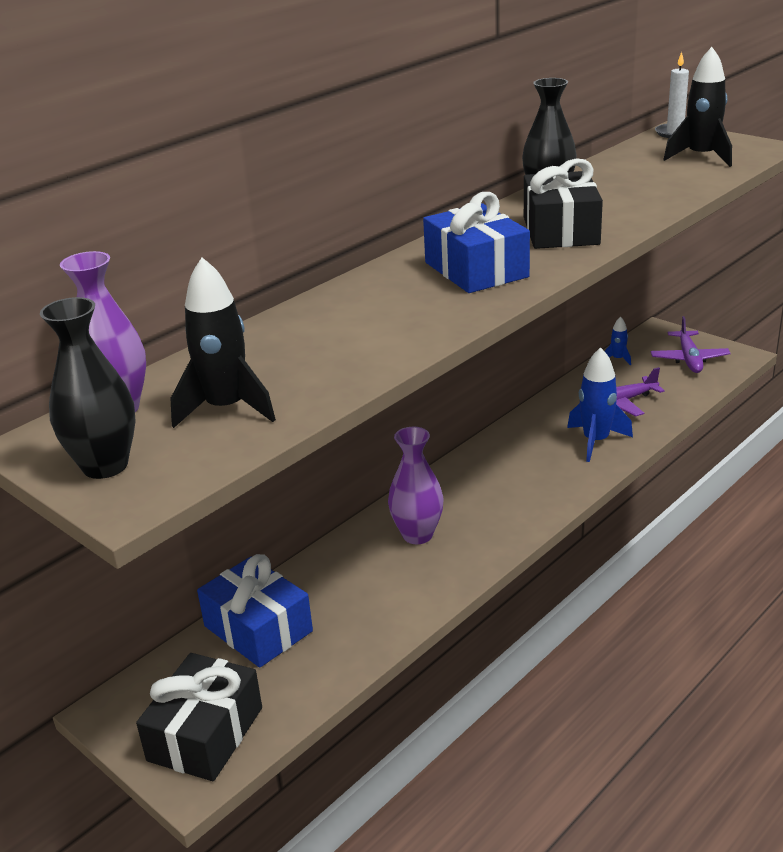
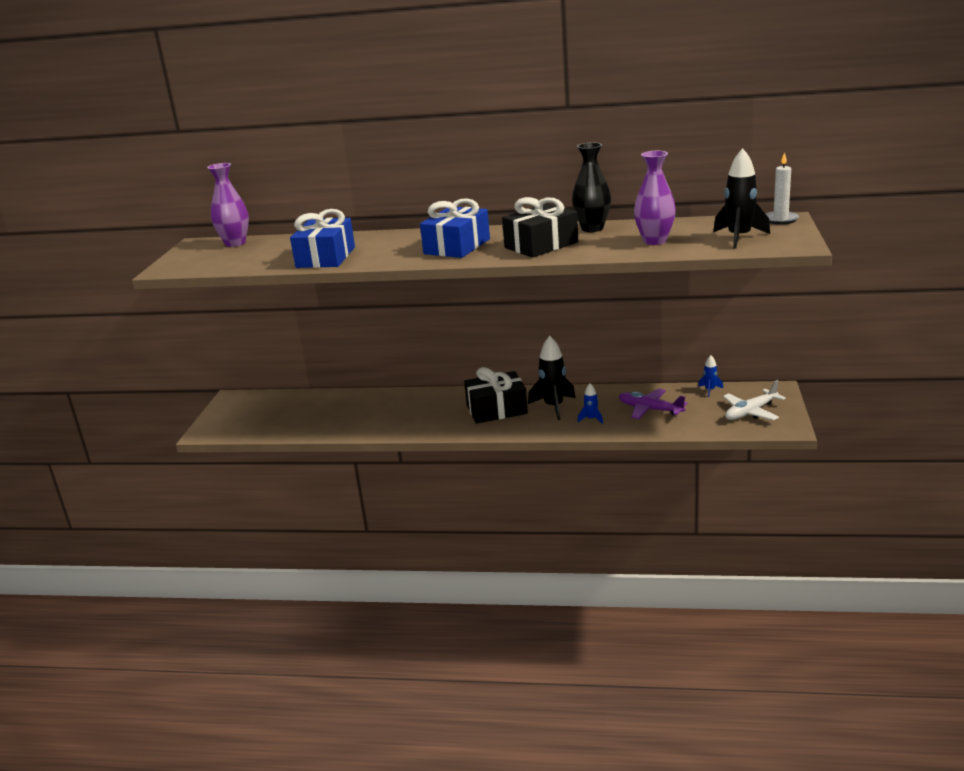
camera: 55 degrees right, 5 degrees down
(105, 466) = (188, 257): black vase -> none
(205, 734) = (235, 422): black gift -> black gift (496, 409)
(226, 409) = (252, 256): black rocket -> black rocket (554, 407)
(258, 628) = (313, 402): blue gift -> blue gift (326, 257)
(417, 535) = (429, 407): purple vase -> purple vase (654, 241)
(596, 441) = (591, 419): blue rocket -> blue rocket, size x0.51
(689, 359) = (750, 412): purple plane -> white plane

